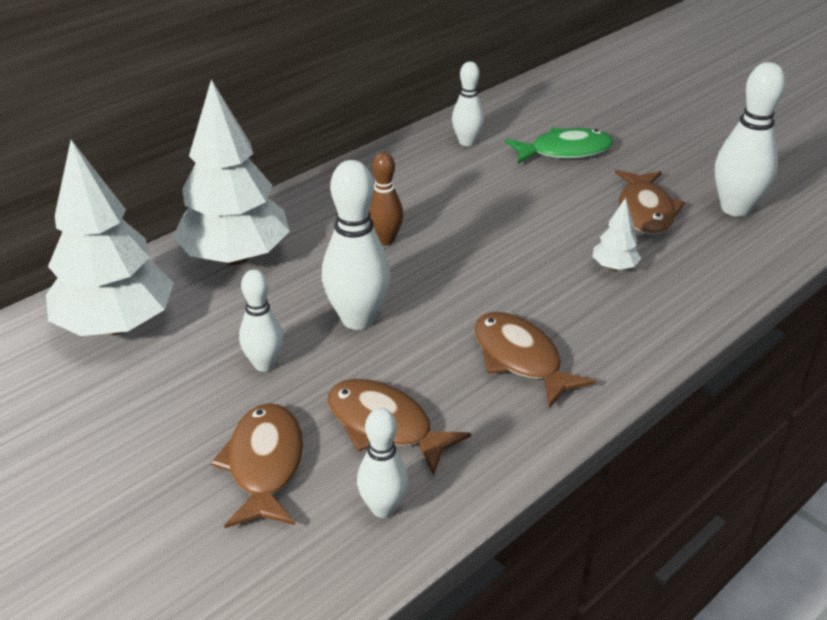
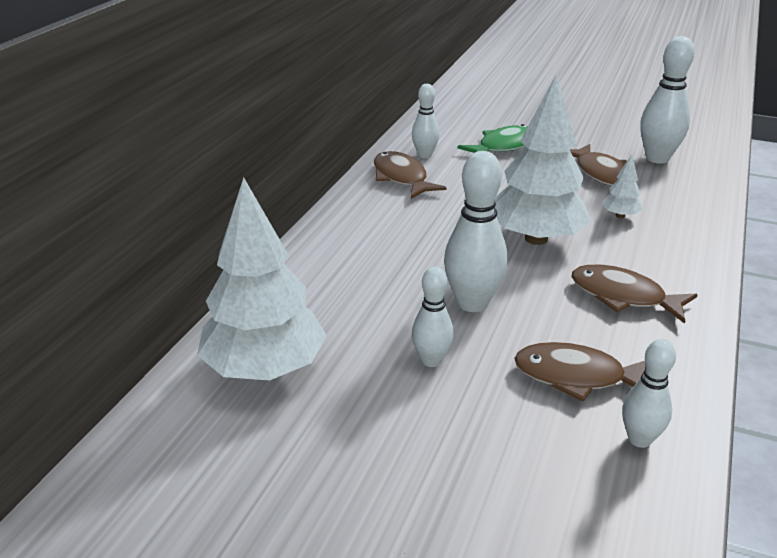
camera: 25 degrees left, 5 degrees down
(236, 257) = (320, 284): white tree -> white tree (536, 238)
(265, 465) = (513, 440): brown fish -> brown fish (401, 178)
(385, 240) = (433, 239): brown bowling pin -> none

